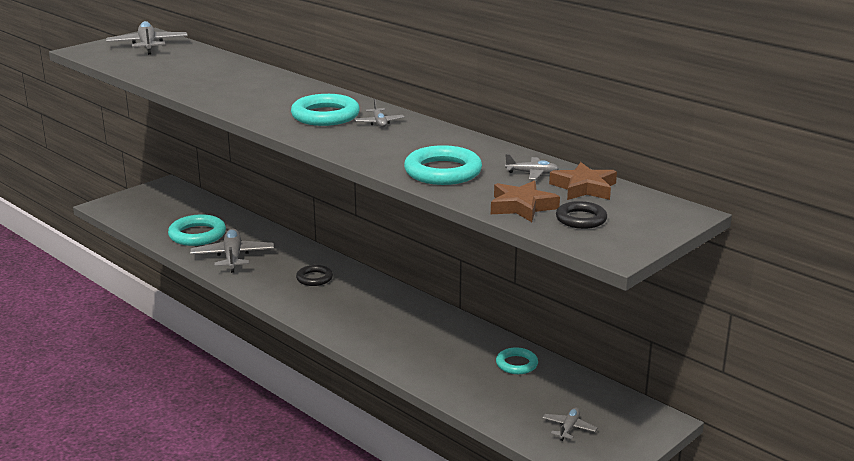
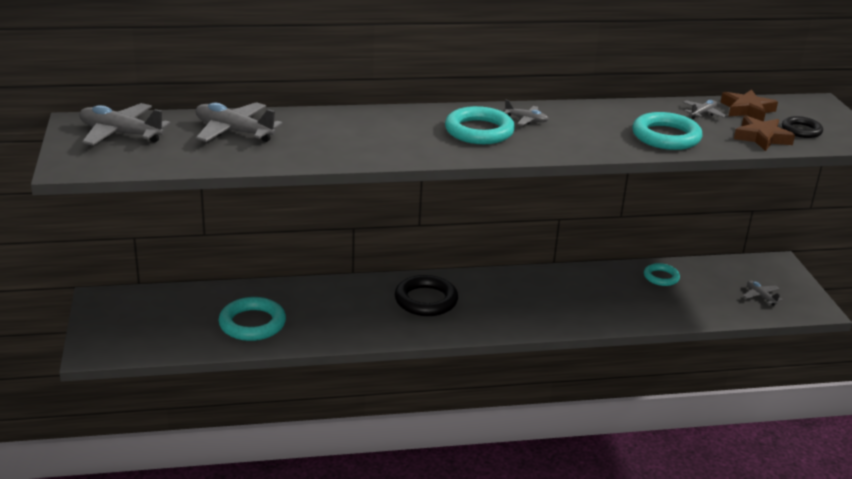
camera: 55 degrees left, 5 degrees up
(233, 257) = (329, 323): grey plane -> grey plane (234, 131)
(314, 278) = (426, 300): black ring -> black ring, size x1.68

